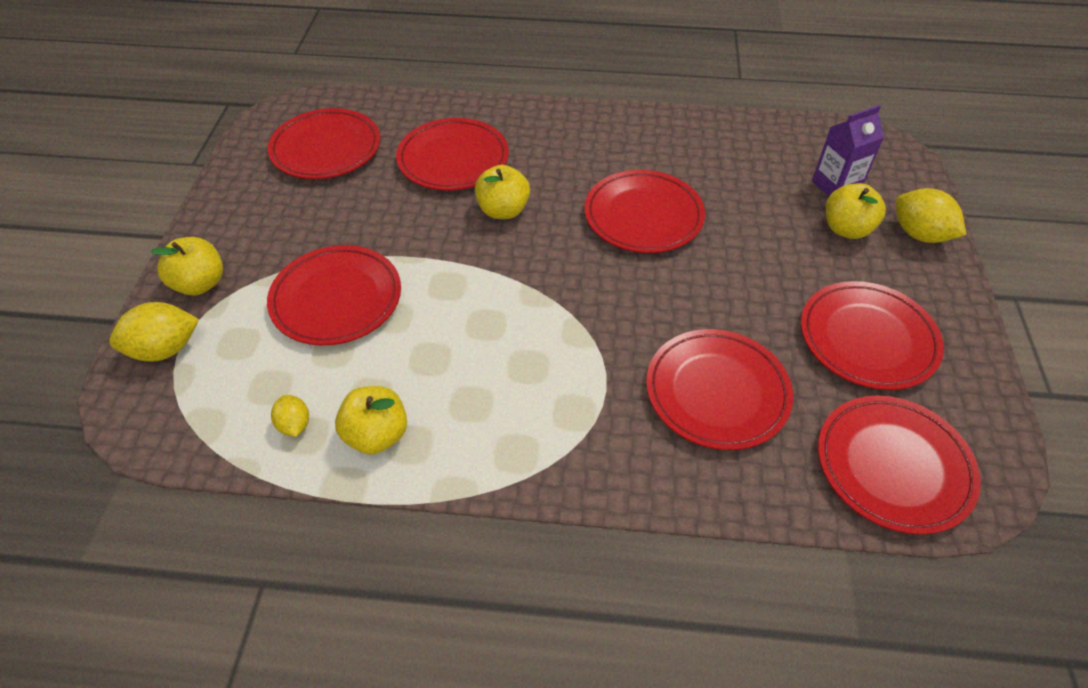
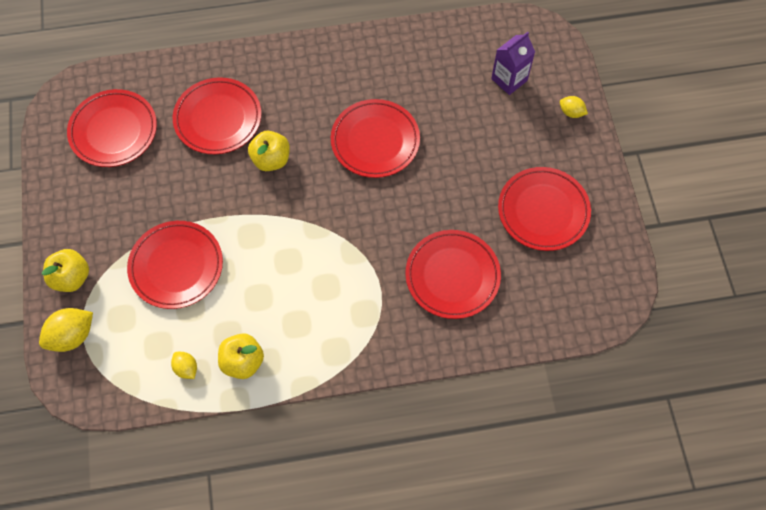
camera: 15 degrees left, 15 degrees up
(846, 229) = (520, 119): yellow apple -> none
(893, 466) = (566, 301): red plate -> none
(919, 234) = (571, 112): yellow lemon -> yellow lemon, size x0.58

